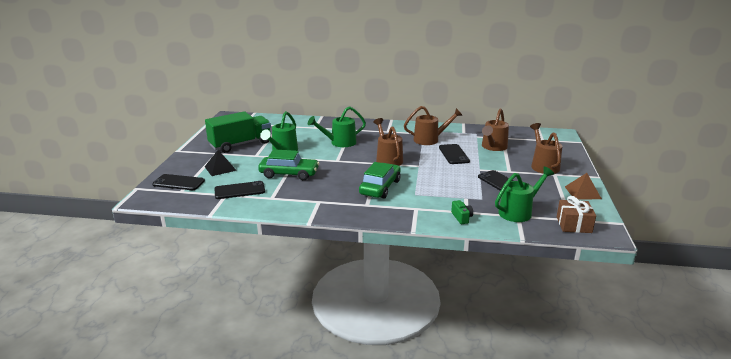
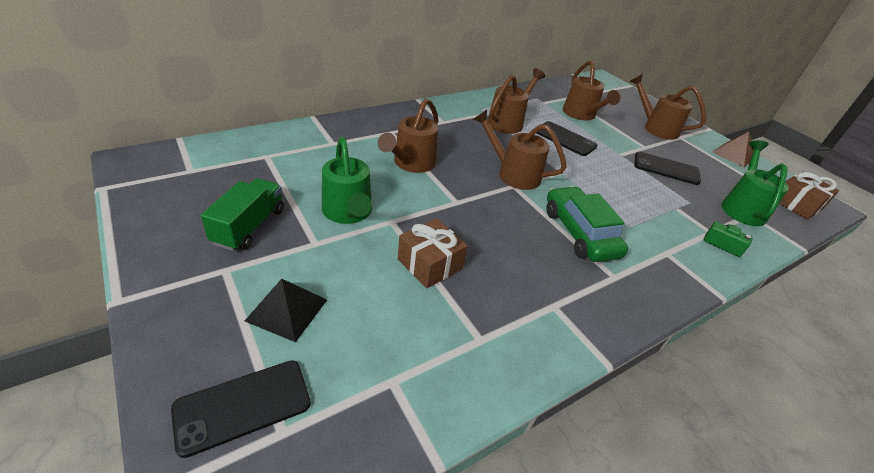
camera: 45 degrees left, 15 degrees up
(239, 190) = (404, 353): black phone -> none
(240, 144) = (249, 226): green truck -> green truck, size x0.65
(289, 174) = (430, 264): green car -> brown gift
(339, 143) = (411, 164): green watering can -> brown watering can

